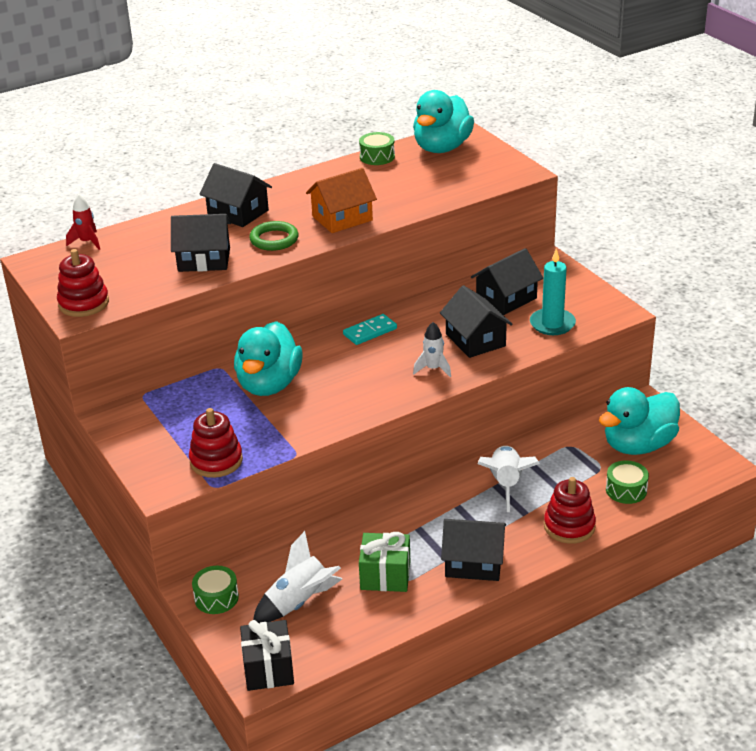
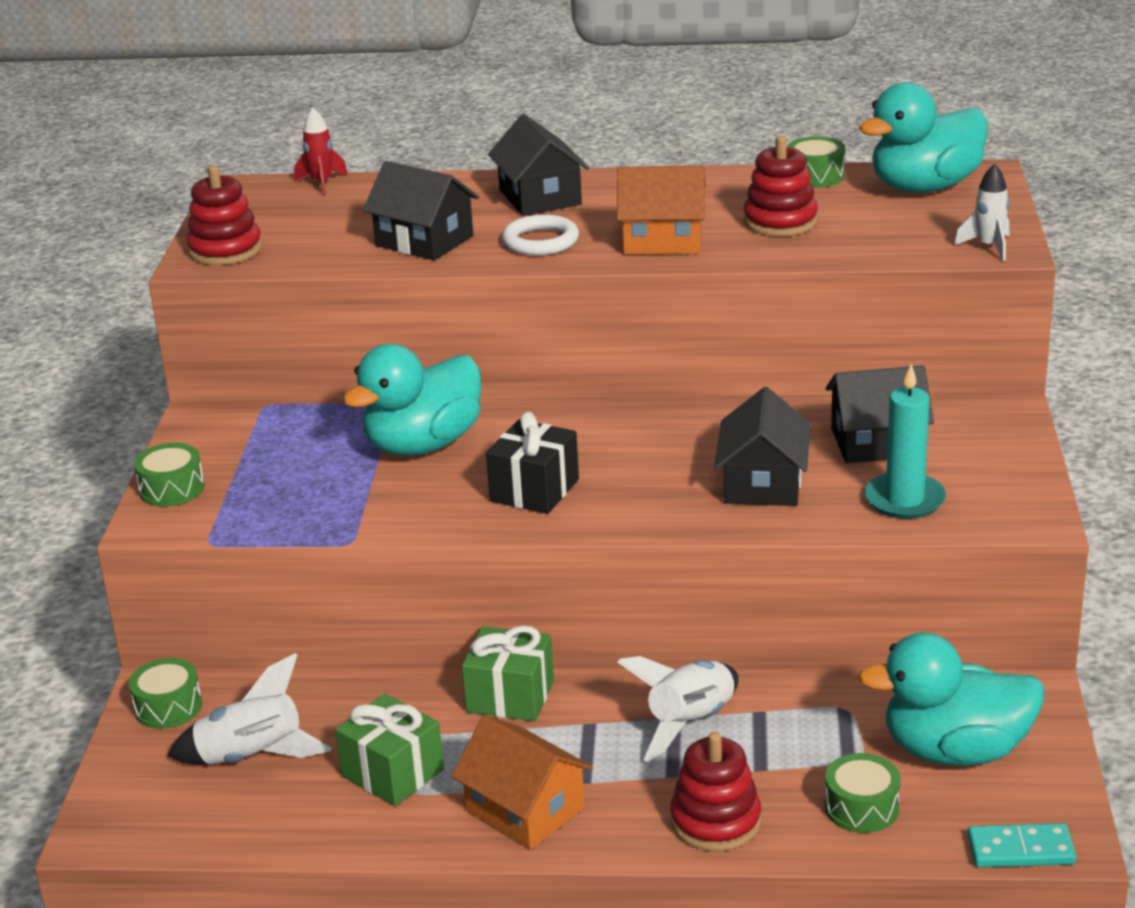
camera: 35 degrees right, 5 degrees down
(149, 465) = (172, 489): none -> green drum
(216, 461) = (249, 513): red stacking toy -> red stacking toy (780, 221)
(268, 669) = (126, 822): black gift -> black gift (534, 490)
(274, 239) = (540, 241): green ring -> white ring
(370, 331) = (631, 423): turquoise domino -> turquoise domino (1020, 850)
(401, 509) = (510, 696): none -> green gift
(433, 369) = (656, 500): white rocket -> white rocket (988, 247)
(473, 563) = (525, 809): black house -> orange house

